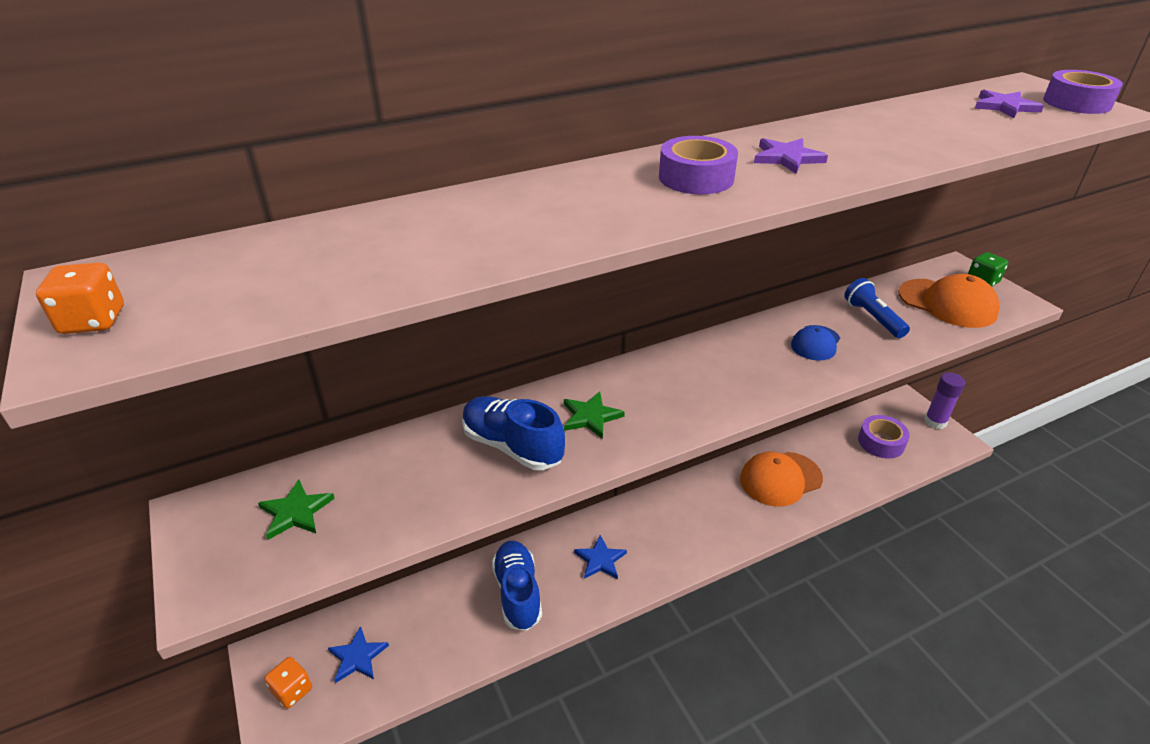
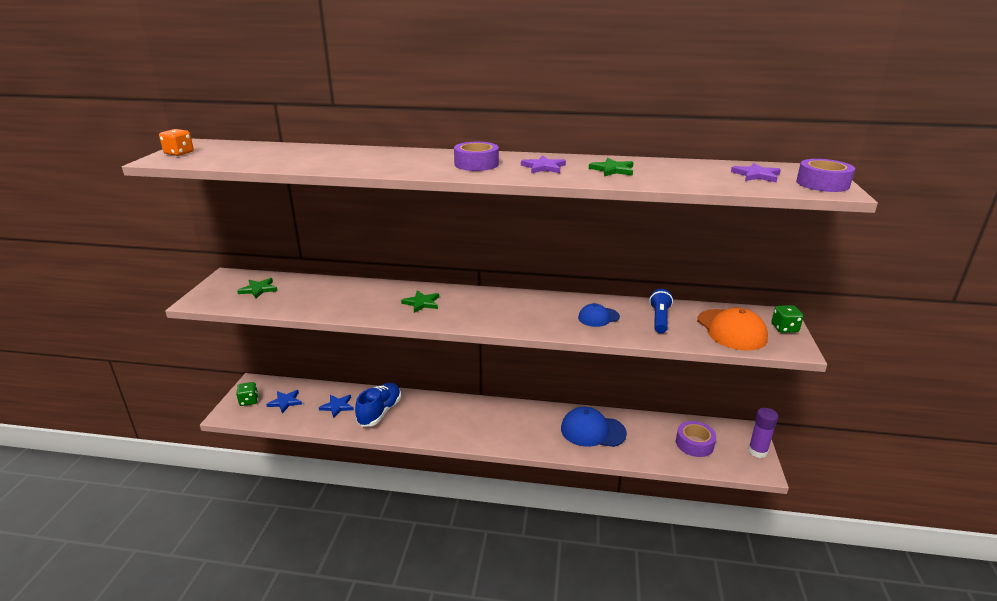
camera: 35 degrees right, 10 degrees down
(292, 690) = (249, 401): orange dice -> green dice
(512, 446) = (370, 300): blue shoe -> none
(600, 560) = (437, 418): blue star -> blue star (337, 406)
(780, 479) = (592, 431): orange cap -> blue cap
(867, 139) = (612, 170): none -> green star

